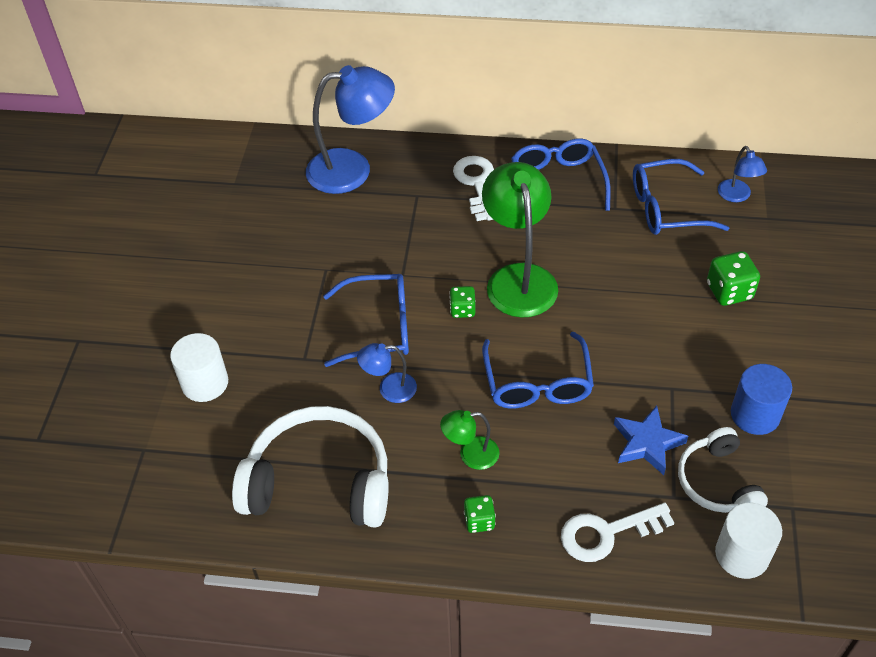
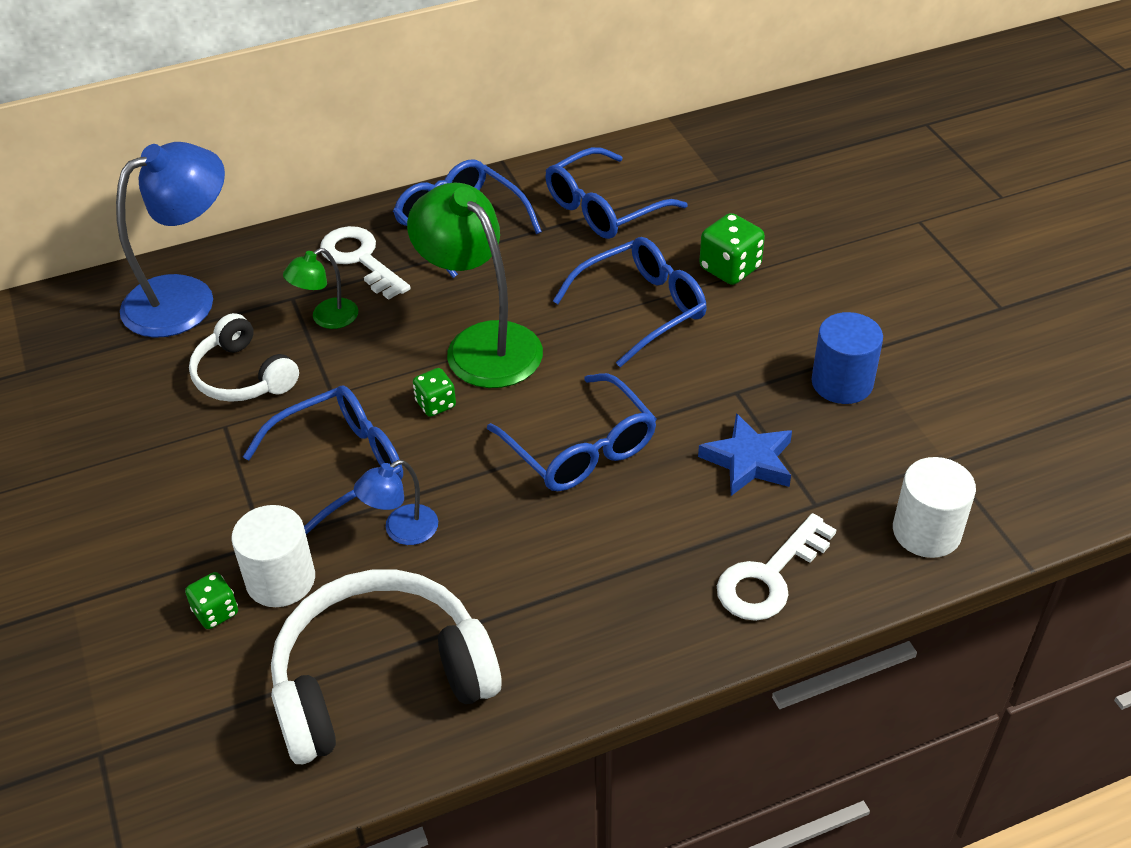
camera: 30 degrees left, 5 degrees down
(205, 383) = (139, 629): white cylinder -> white cylinder (281, 580)
(470, 454) = (553, 562): green lamp -> green lamp (326, 318)
(479, 521) = (614, 632): green dice -> green dice (216, 612)
(644, 297) = (641, 308): none -> blue glasses
(717, 482) = (850, 468): white headphones -> white headphones (243, 376)
(737, 196) = (672, 169): blue lamp -> none

